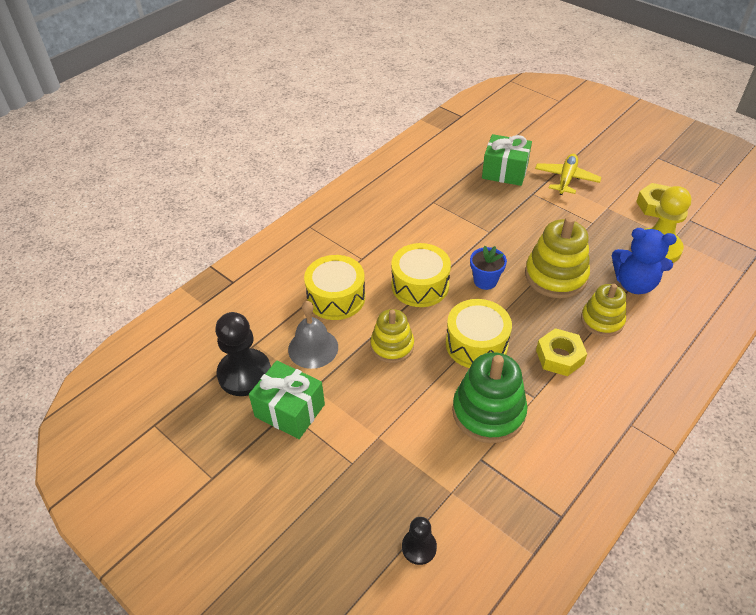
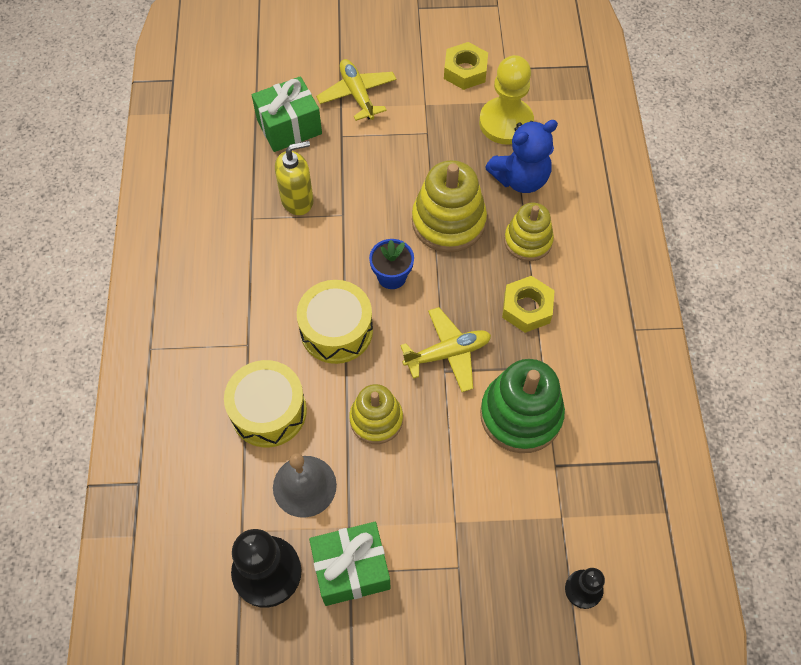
camera: 45 degrees left, 15 degrees up
(469, 209) = (297, 200): none -> yellow soap dispenser
(476, 344) = (448, 353): yellow drum -> yellow plane

